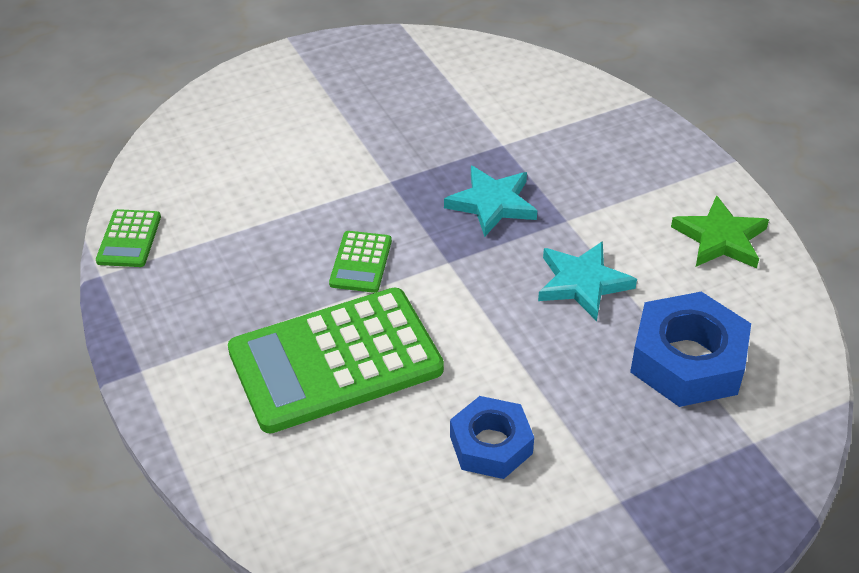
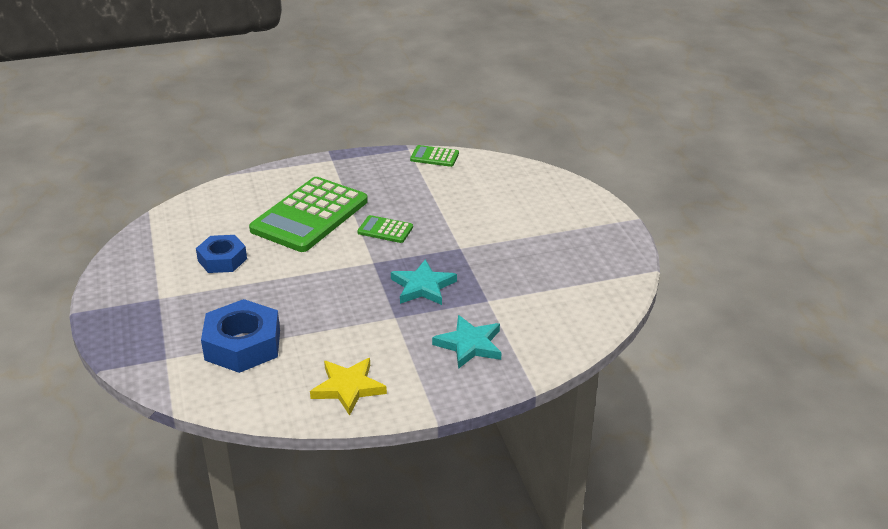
camera: 100 degrees right, 10 degrees down
(335, 360) = (309, 215): green calculator -> green calculator turned 135 degrees counterclockwise
(582, 283) = (330, 313): turquoise star -> turquoise star (469, 345)
(720, 238) = (348, 388): green star -> yellow star

